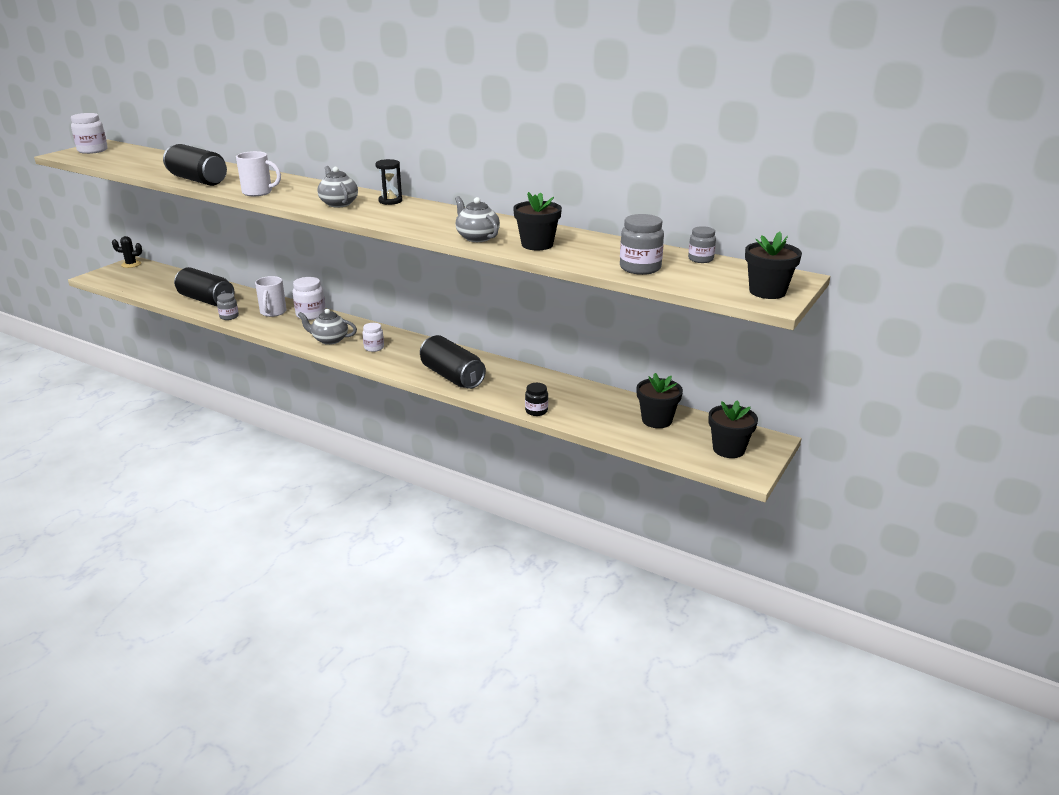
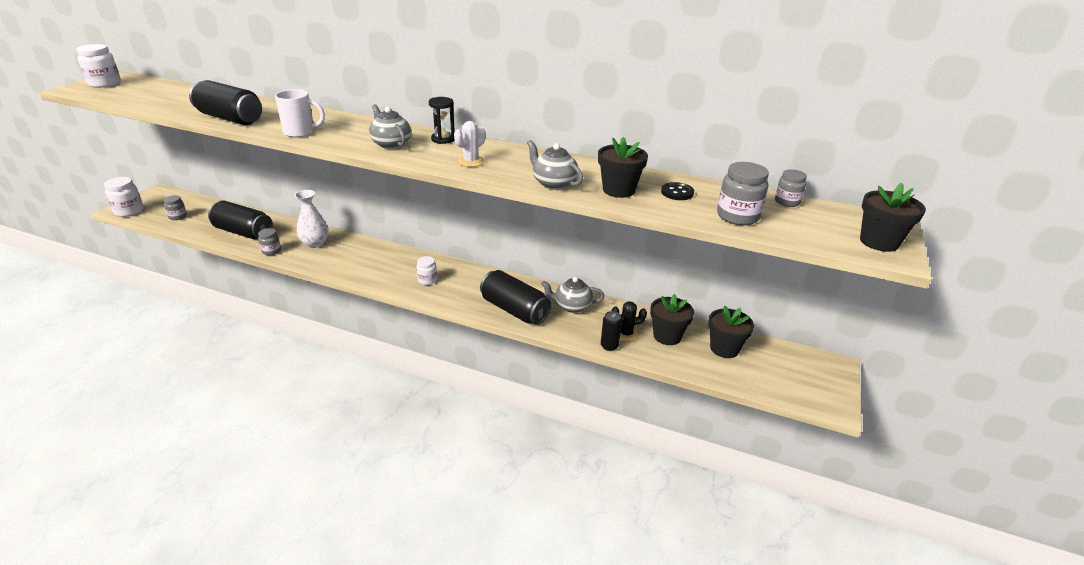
camera: 10 degrees left, 5 degrees up
(131, 264) = (156, 194): black cactus -> black cactus (626, 334)
(147, 284) = (178, 216): none -> grey jar
(273, 312) = (315, 243): white mug -> white vase
(311, 315) = (354, 244): white jar -> white jar (129, 211)
(329, 340) = (380, 273): grey teapot -> grey teapot (572, 306)
(407, 219) = (471, 161): none -> white cactus
(536, 411) = (609, 346): black jar -> black can
(594, 248) = (677, 192): none -> black button
(728, 449) = (803, 378): black flower pot -> black flower pot (667, 336)

